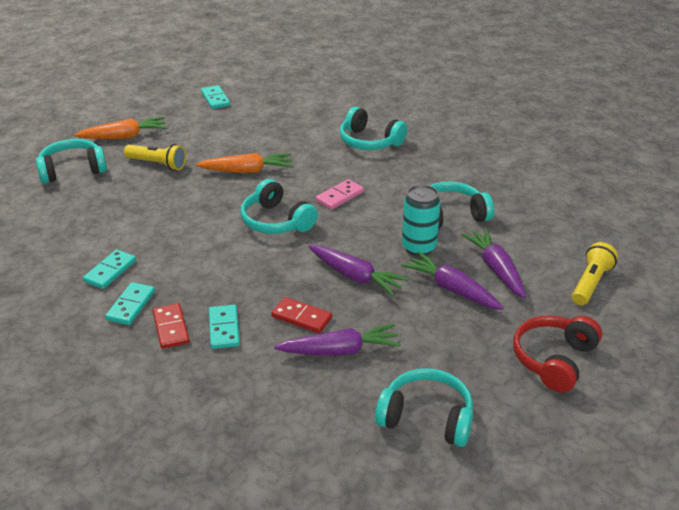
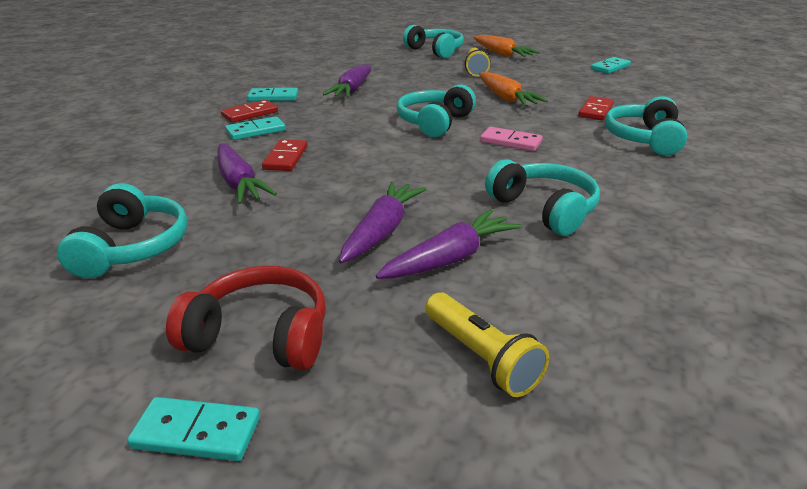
camera: 70 degrees right, 5 degrees down
(110, 271) = (313, 84): turquoise domino -> turquoise domino (197, 432)
(306, 140) = (596, 111): none -> red domino
(355, 276) = (369, 172): purple carrot -> purple carrot (352, 90)
(418, 248) = (453, 198): turquoise can -> none
(591, 283) = (481, 357): yellow flashlight -> yellow flashlight turned 45 degrees clockwise

